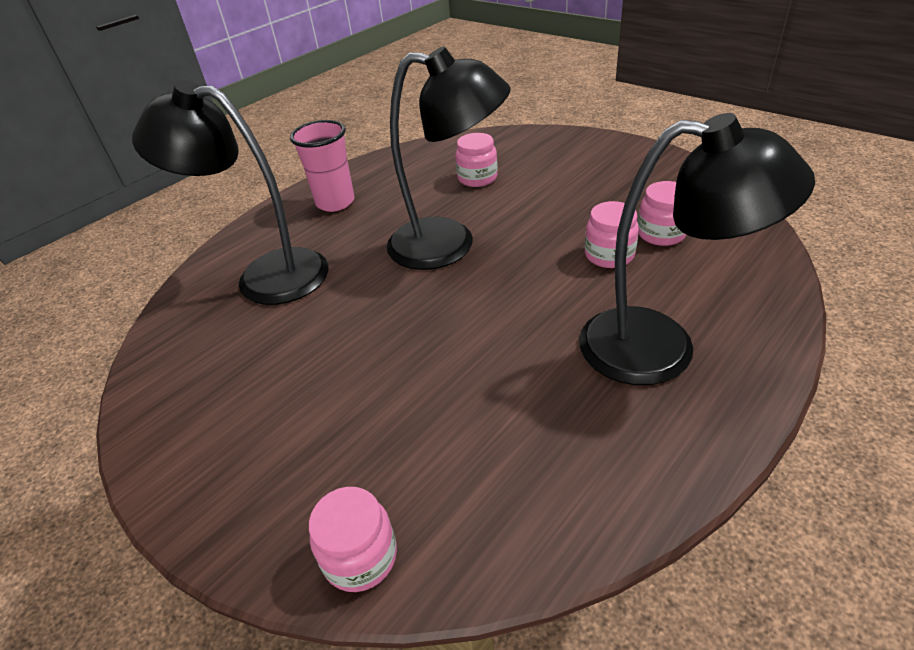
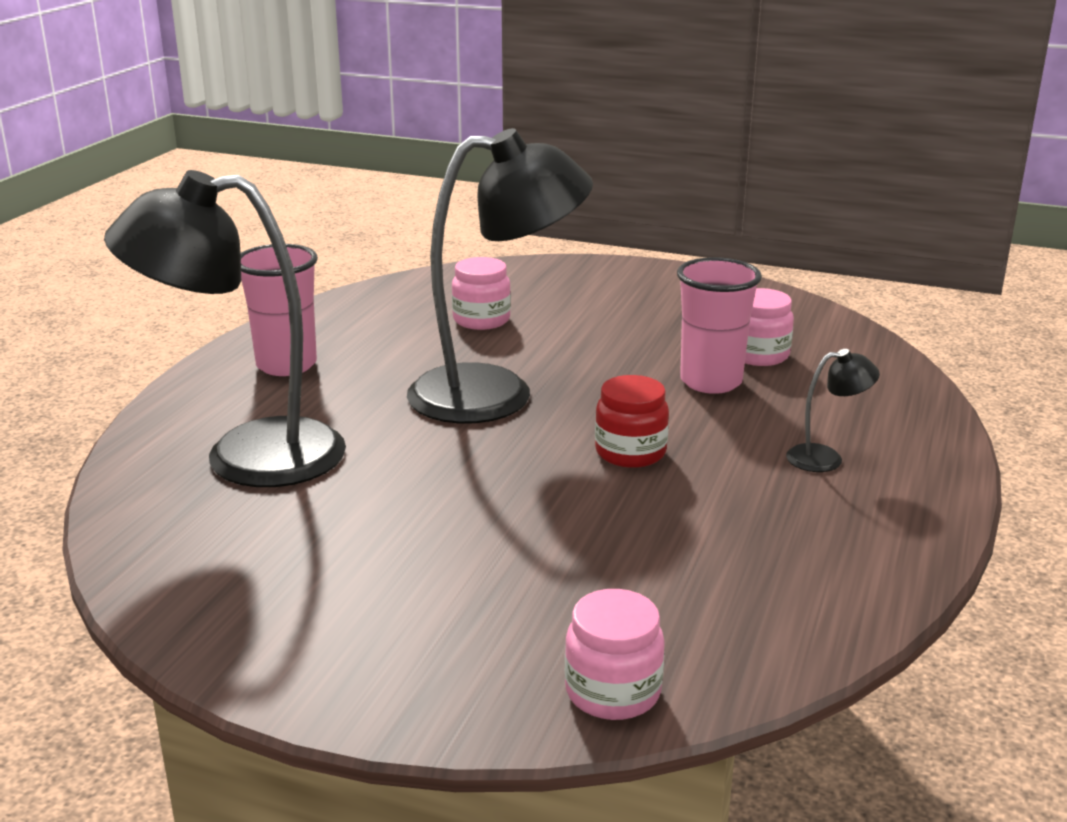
camera: 25 degrees left, 15 degrees down
(510, 315) = (630, 452): none -> red jar
(609, 255) = (711, 382): pink jar -> pink cup
(661, 348) = (826, 458): black lamp -> black lamp, size x0.41

